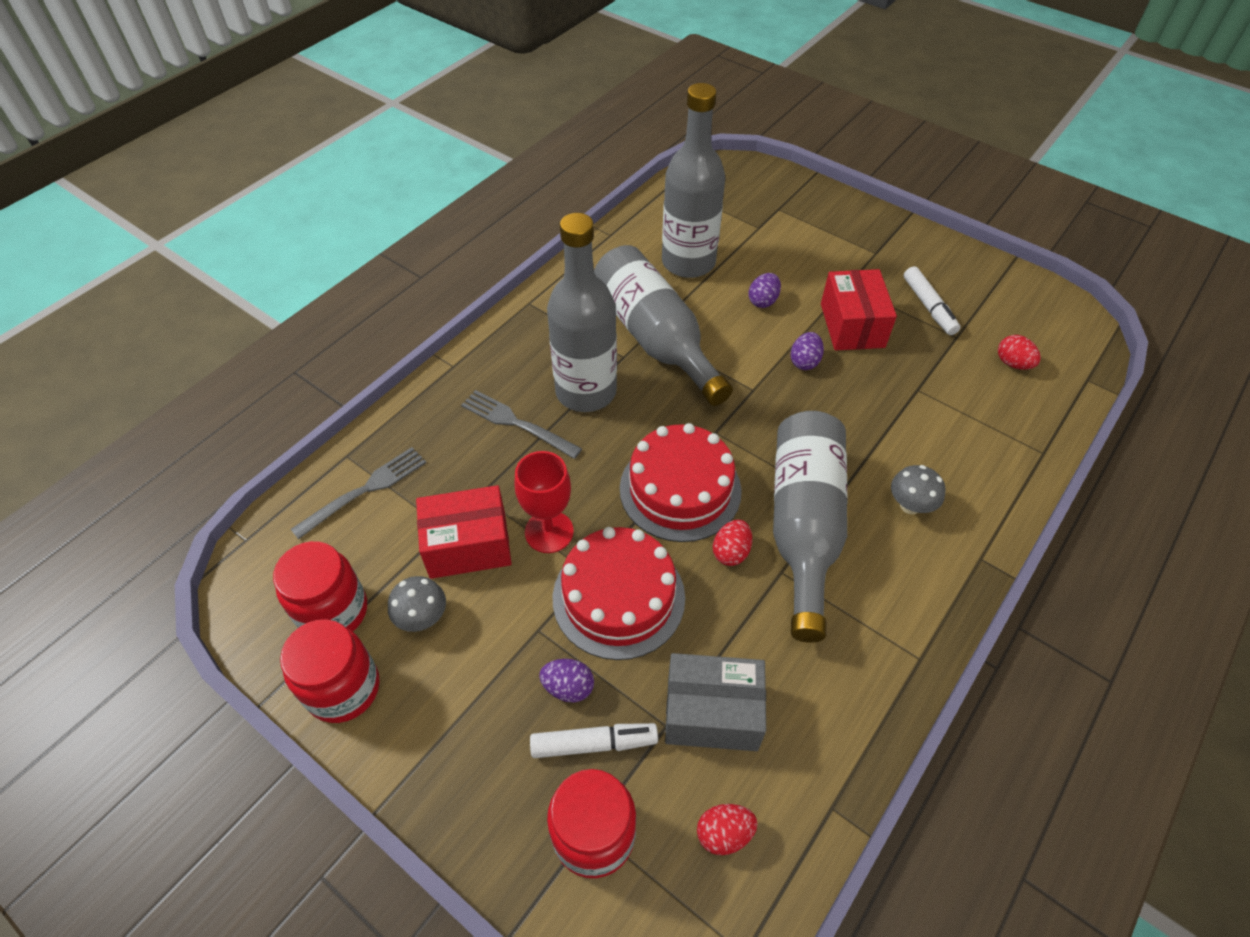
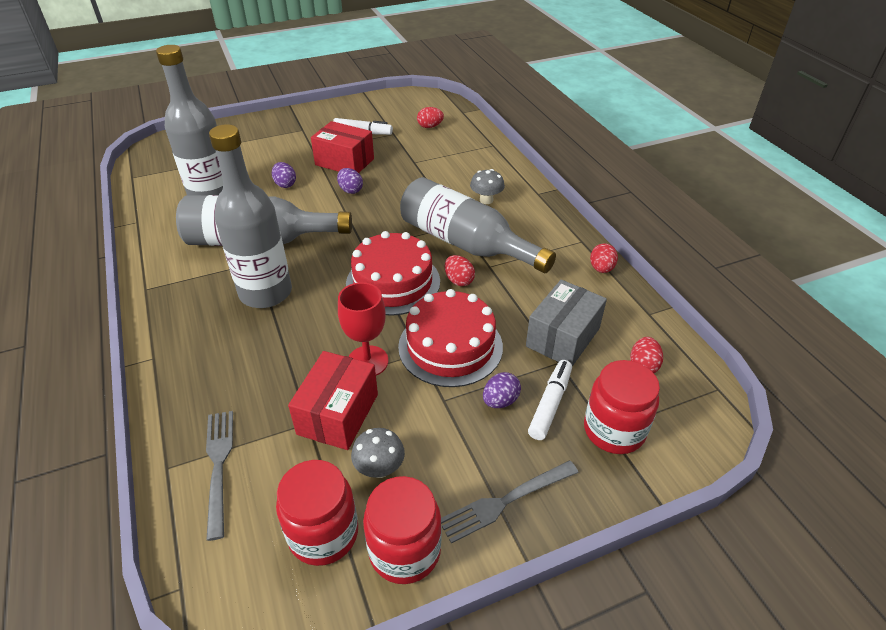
camera: 60 degrees left, 10 degrees down
(516, 423) = (253, 342): grey fork -> grey fork (505, 502)
(880, 708) = (601, 269): none -> red egg

